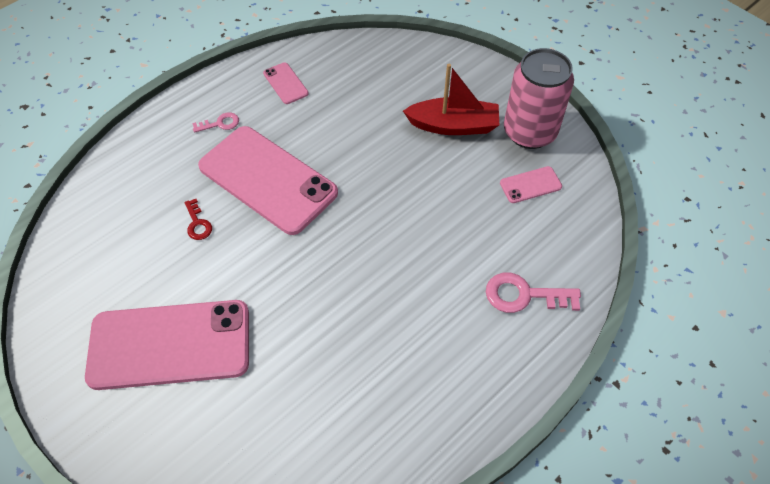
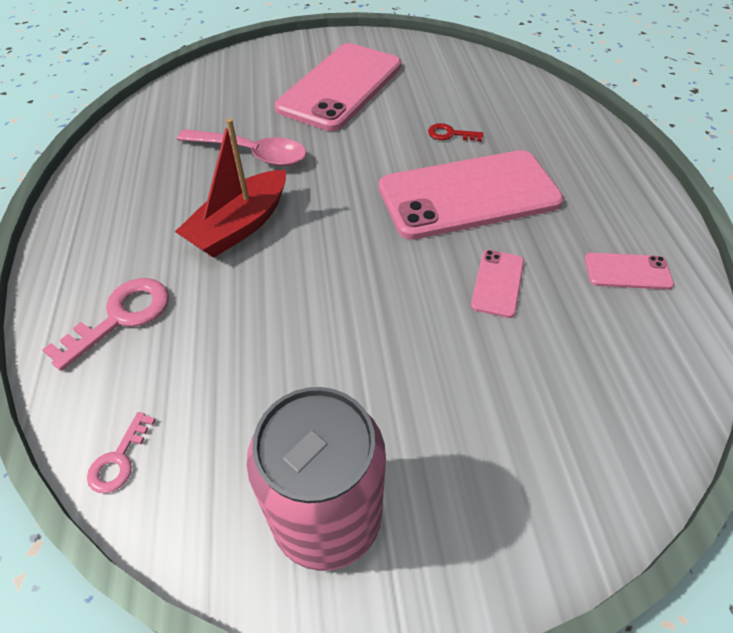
camera: 125 degrees right, 5 degrees down
(220, 124) = (583, 191): pink key -> pink key (119, 459)
(318, 344) = (251, 153): none -> pink spoon
(453, 125) = (420, 414): red boat -> red boat (240, 226)
(530, 185) = (238, 438): pink phone -> pink phone (497, 283)

